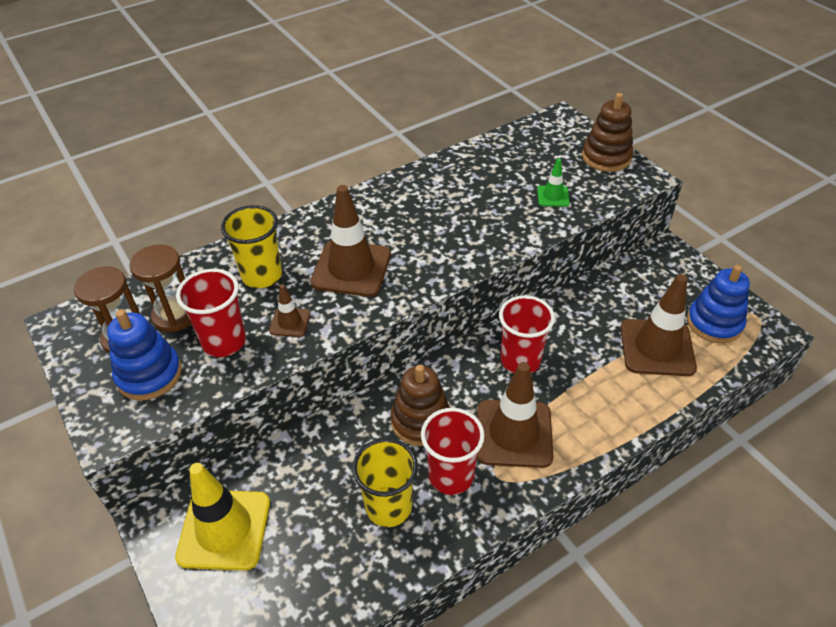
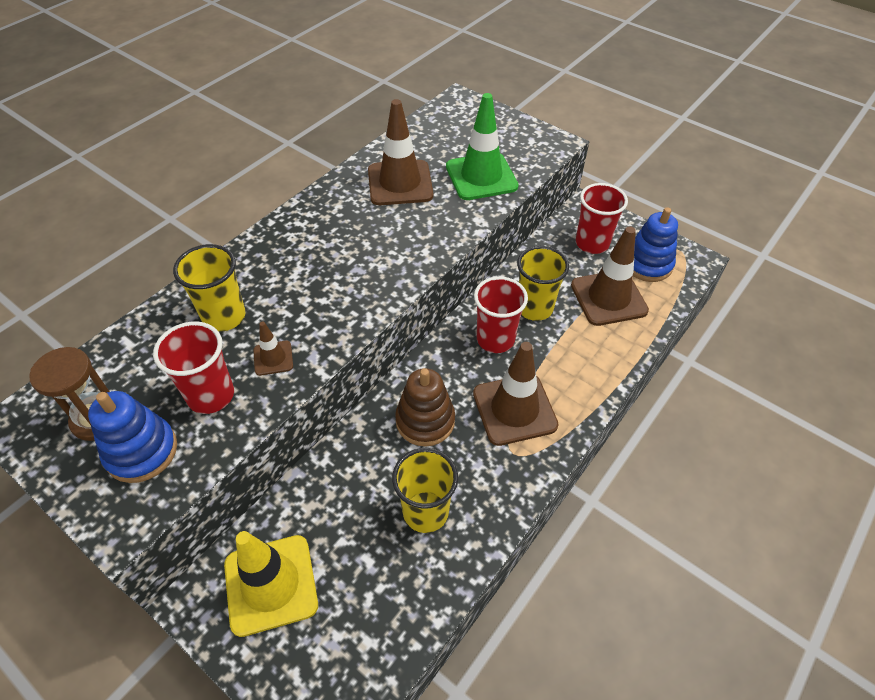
camera: 20 degrees left, 5 degrees up
(175, 315) = (145, 381): brown hourglass -> none
(351, 268) = (315, 288): brown traffic cone -> brown traffic cone (400, 183)
(451, 476) = (472, 465): red cup -> red cup (592, 243)
(553, 196) = (481, 177): green traffic cone -> green traffic cone, size x2.07
(573, 339) = (534, 308): none -> yellow cup
(606, 157) = (515, 130): brown stacking toy -> none

